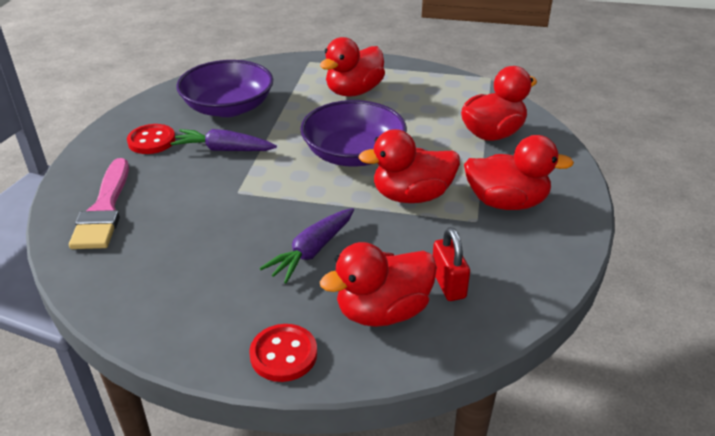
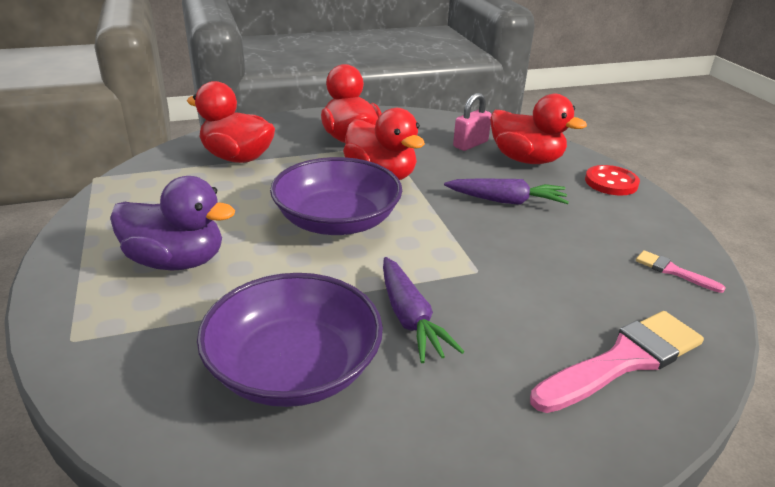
camera: 120 degrees left, 5 degrees down
(131, 292) = (673, 271): none -> pink brush
(151, 141) = (454, 407): red button -> none
(354, 91) = (176, 261): red duck -> purple duck
(448, 284) = (470, 144): red padlock -> pink padlock

